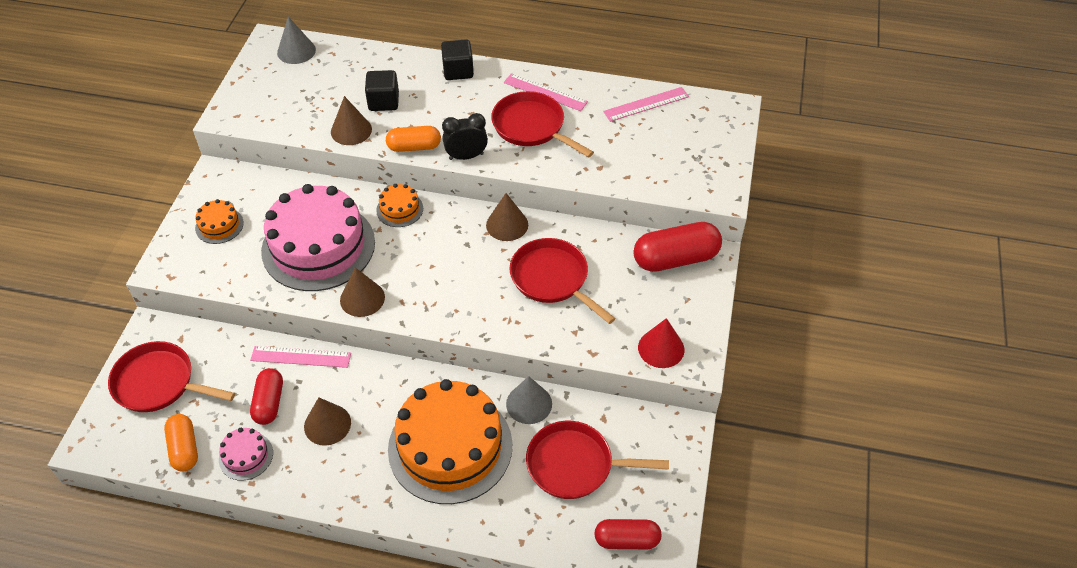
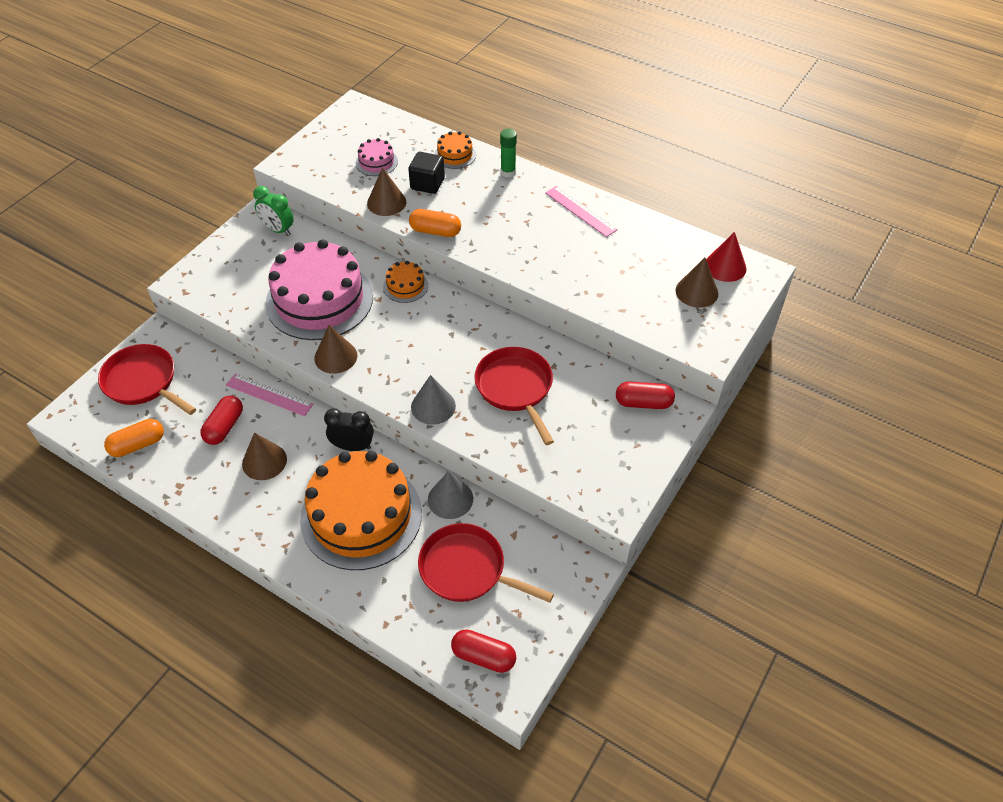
camera: 20 degrees right, 0 degrees up
(184, 449) = (138, 445): orange capsule -> orange capsule turned 60 degrees clockwise
(219, 225) = (245, 259): orange cake -> orange cake (455, 155)
(240, 187) = (278, 230): none -> green clock
(246, 456) = (184, 467): pink cake -> pink cake (376, 162)
(296, 51) = (372, 121): grey cone -> grey cone (433, 406)
(458, 71) = (508, 172): black cube -> green glue stick
(466, 156) = (478, 252): black clock -> black clock (353, 446)
(507, 224) = (496, 326): brown cone -> brown cone (696, 292)
(532, 127) = (552, 240): red pan -> none
(646, 104) = (673, 246): pink ruler -> none
(661, 348) = (589, 484): red cone -> red cone (725, 266)
(675, 259) = (643, 403): red capsule -> red capsule, size x0.63

